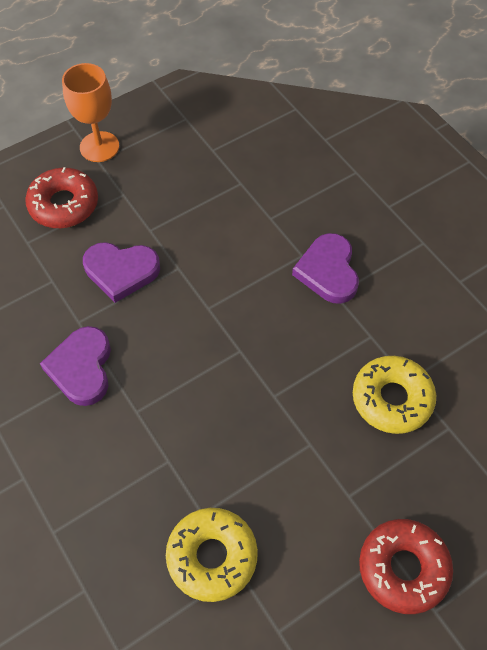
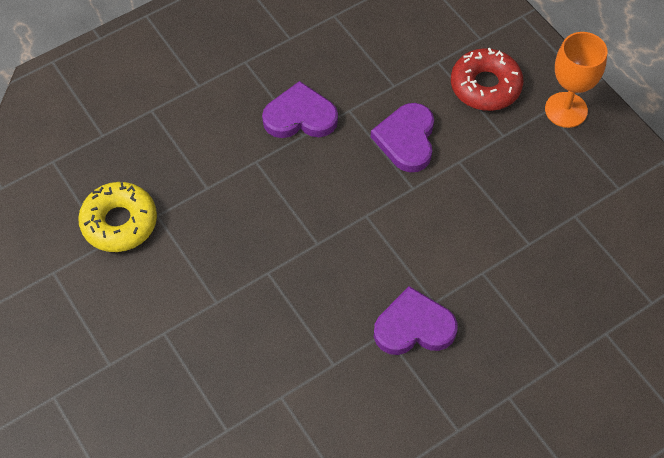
camera: 90 degrees right, 0 degrees up
(392, 399) = (261, 378): yellow donut -> none
(403, 568) = (93, 373): red donut -> none

